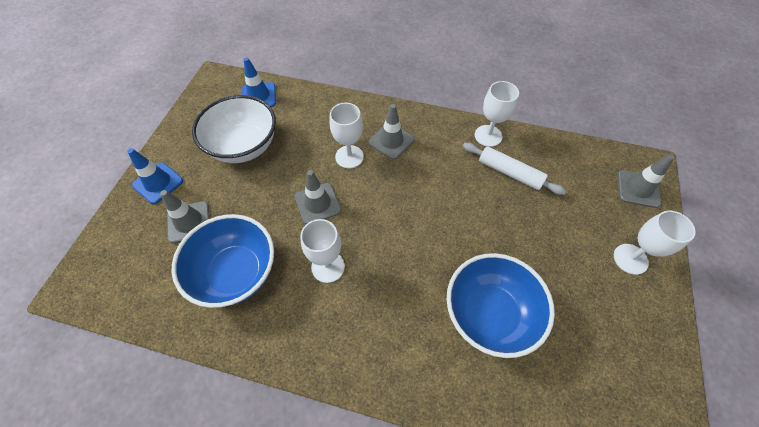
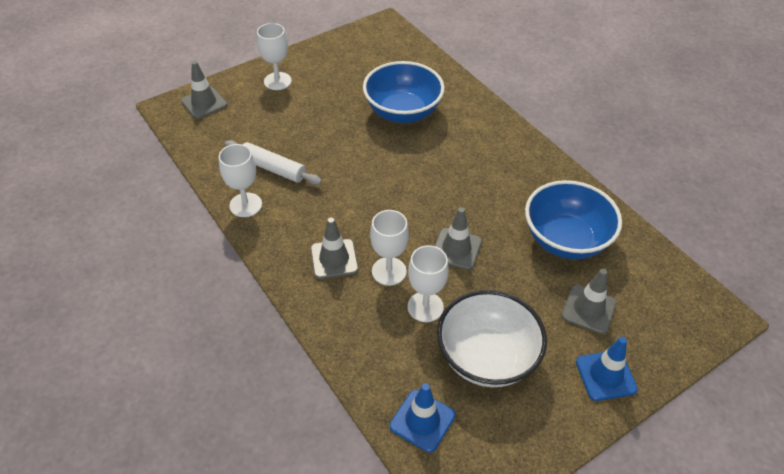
camera: 140 degrees left, 10 degrees down
(328, 267) = (487, 199): white goblet -> white goblet (425, 307)
(510, 173) = (273, 168): white rolling pin -> white rolling pin turned 45 degrees counterclockwise

